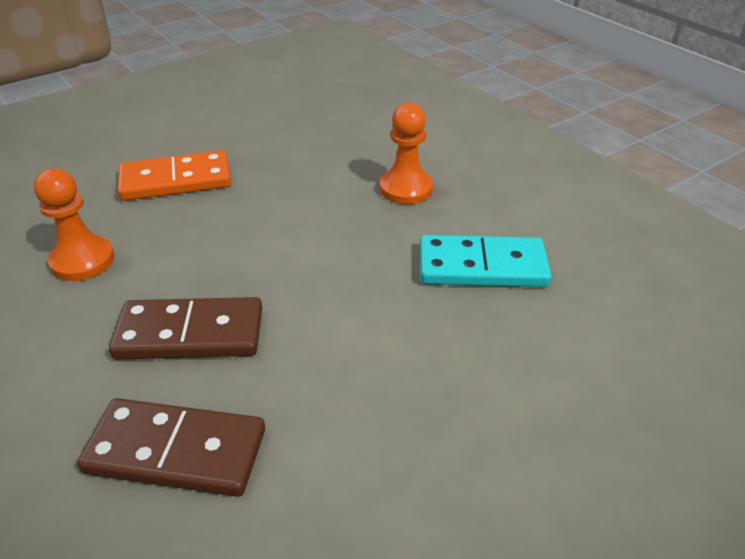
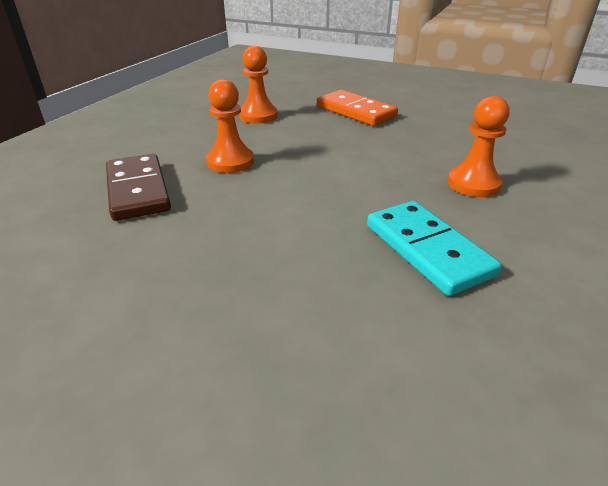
camera: 60 degrees right, 5 degrees down
(190, 333) = (230, 162): brown domino -> orange pawn

